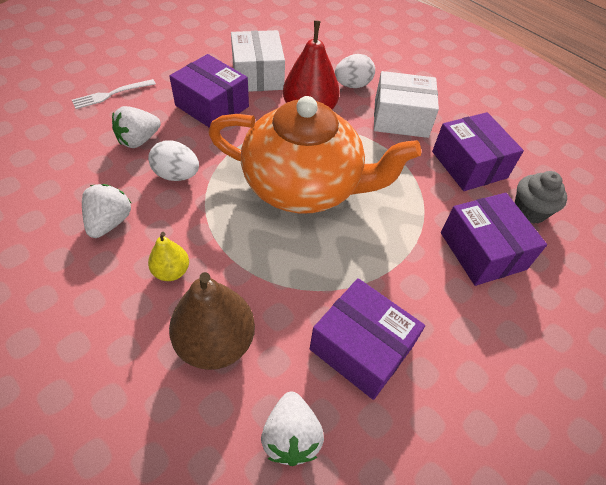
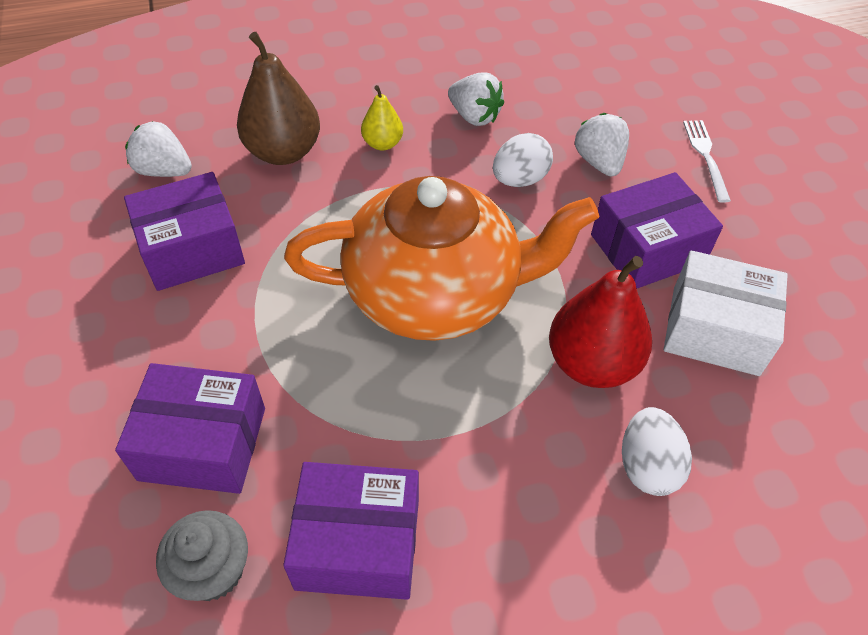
camera: 120 degrees right, 0 degrees up
(304, 186) = (436, 293): orange teapot -> orange teapot turned 135 degrees counterclockwise
(401, 118) = (523, 499): white box -> none

